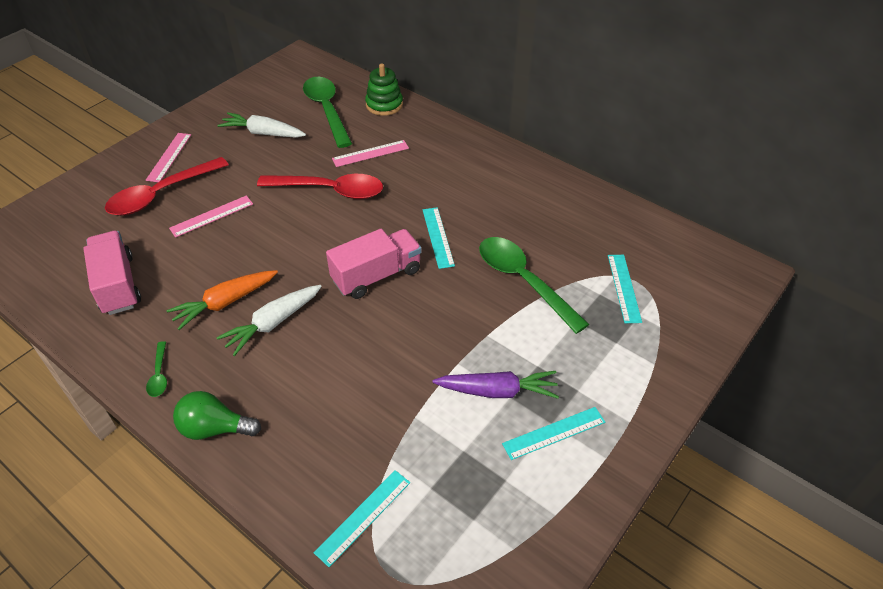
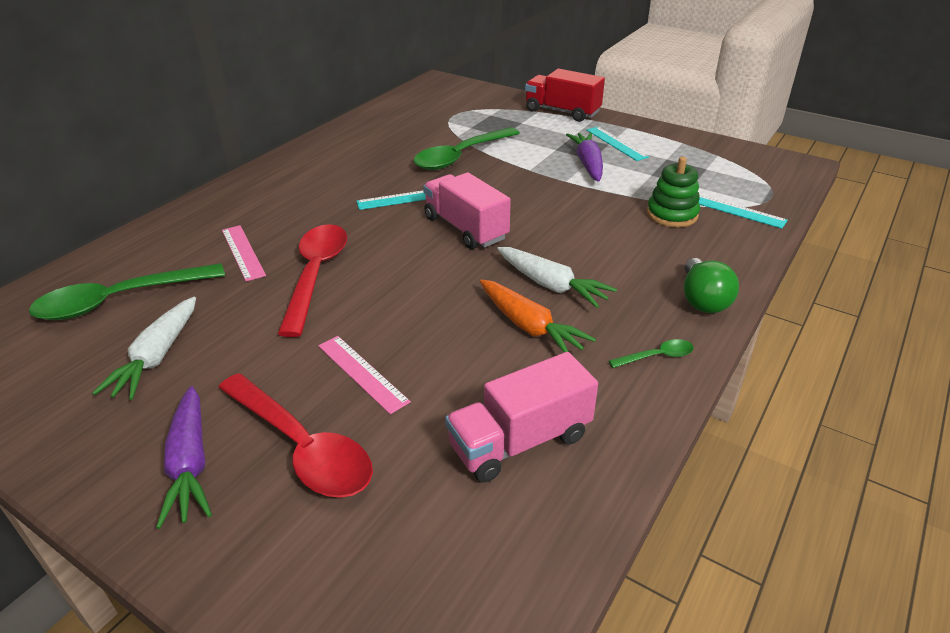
camera: 95 degrees left, 10 degrees down
(169, 157) = (190, 464): pink ruler -> purple carrot
(384, 105) = (130, 252): green stacking toy -> green stacking toy (672, 214)
(624, 288) = (462, 119): turquoise ruler -> none
(655, 391) = (562, 112): none -> red truck

